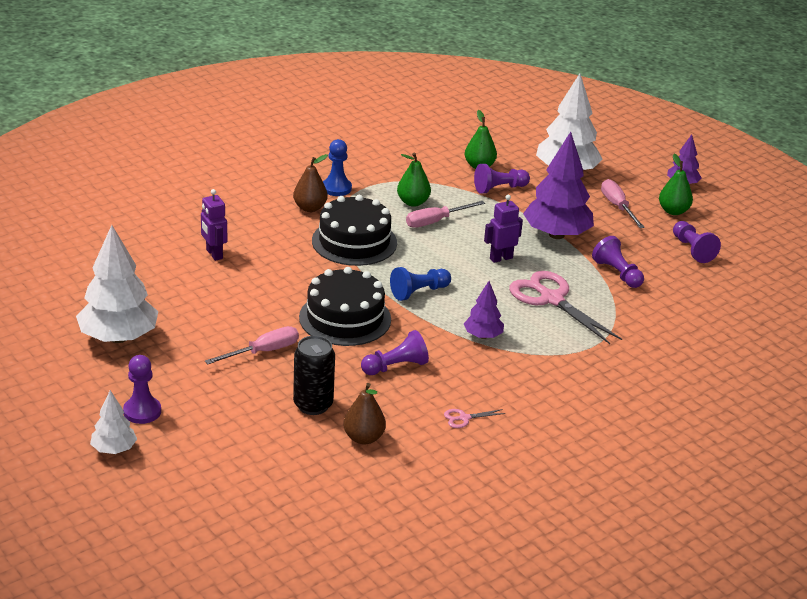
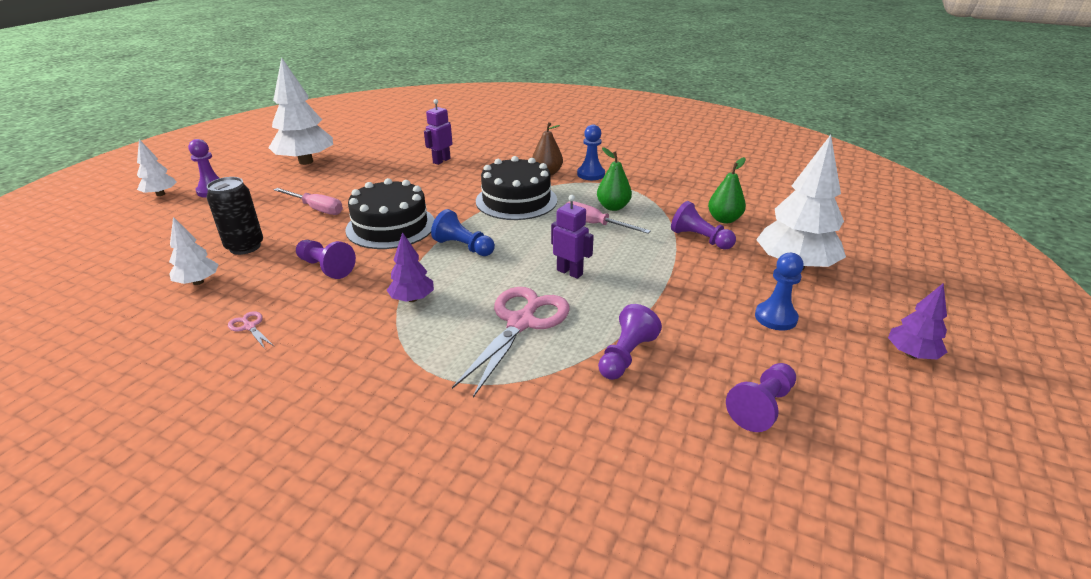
camera: 65 degrees right, 0 degrees up
(363, 438) = (198, 282): brown pear -> white tree
(556, 235) = (657, 292): purple tree -> none
(617, 207) = (775, 317): pink screwdriver -> blue pawn
(673, 211) = (833, 364): green pear -> none

